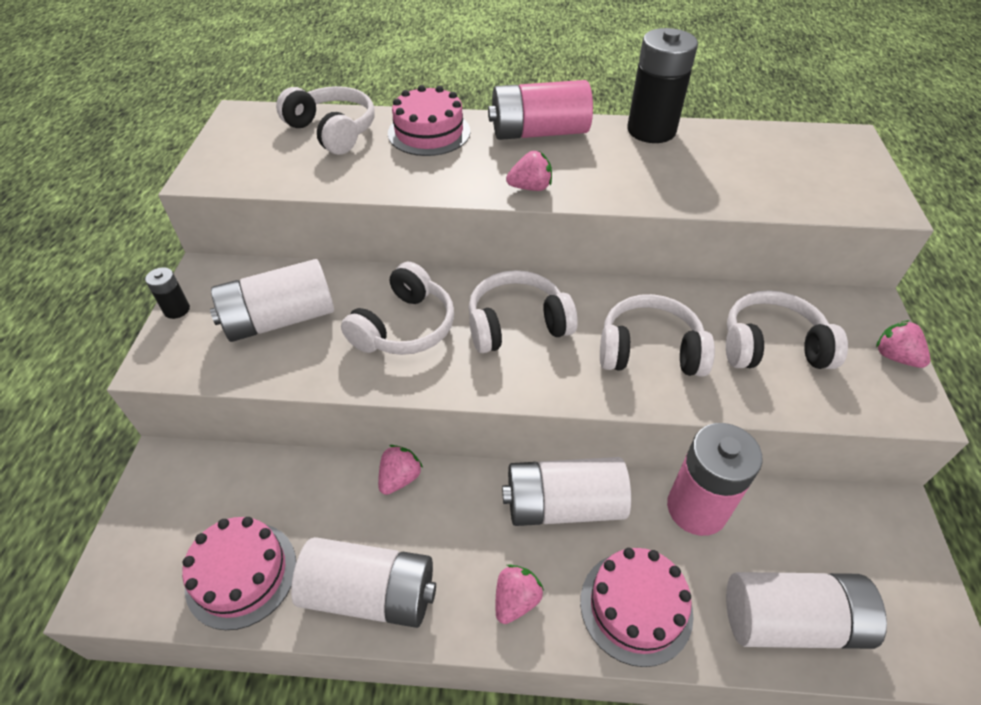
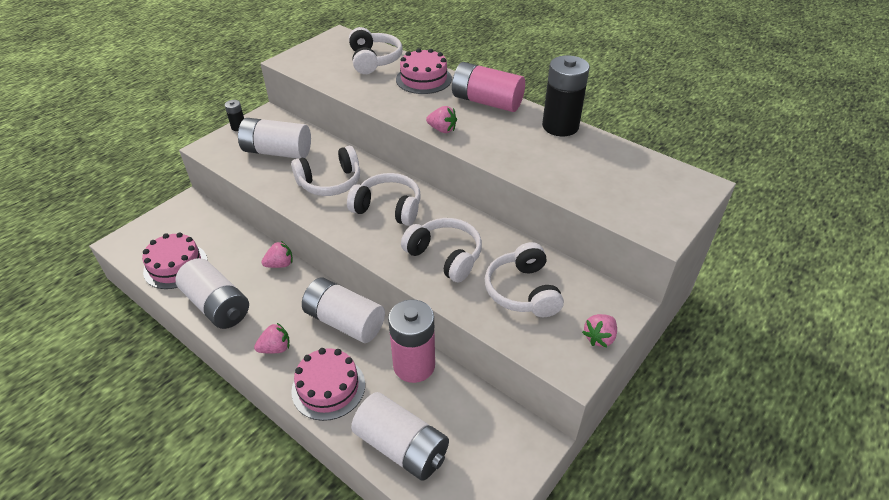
camera: 35 degrees right, 5 degrees down
(772, 346) = (523, 291): white headphones -> white headphones turned 135 degrees counterclockwise
(895, 357) = (599, 338): pink strawberry -> pink strawberry turned 135 degrees counterclockwise

